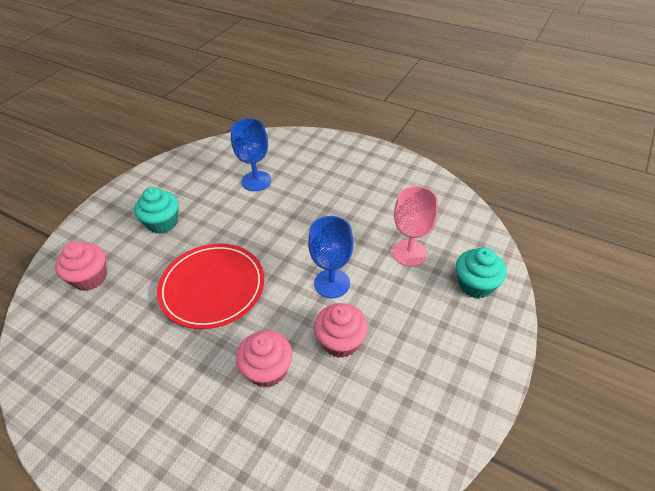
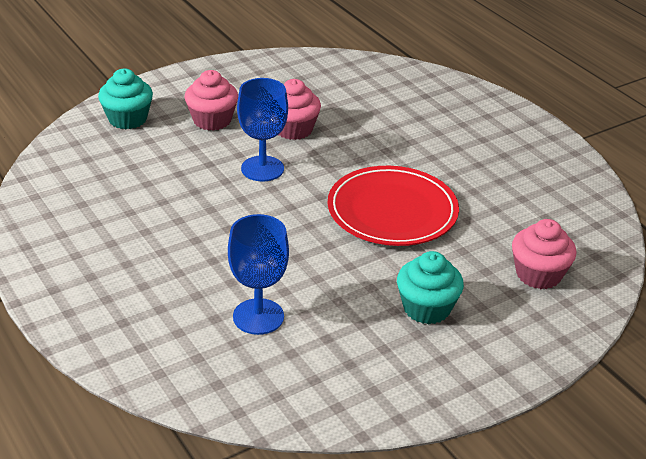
camera: 155 degrees left, 10 degrees down
(267, 370) = (372, 135): pink cupcake -> pink cupcake (212, 120)
(409, 253) = (155, 162): pink goblet -> none

